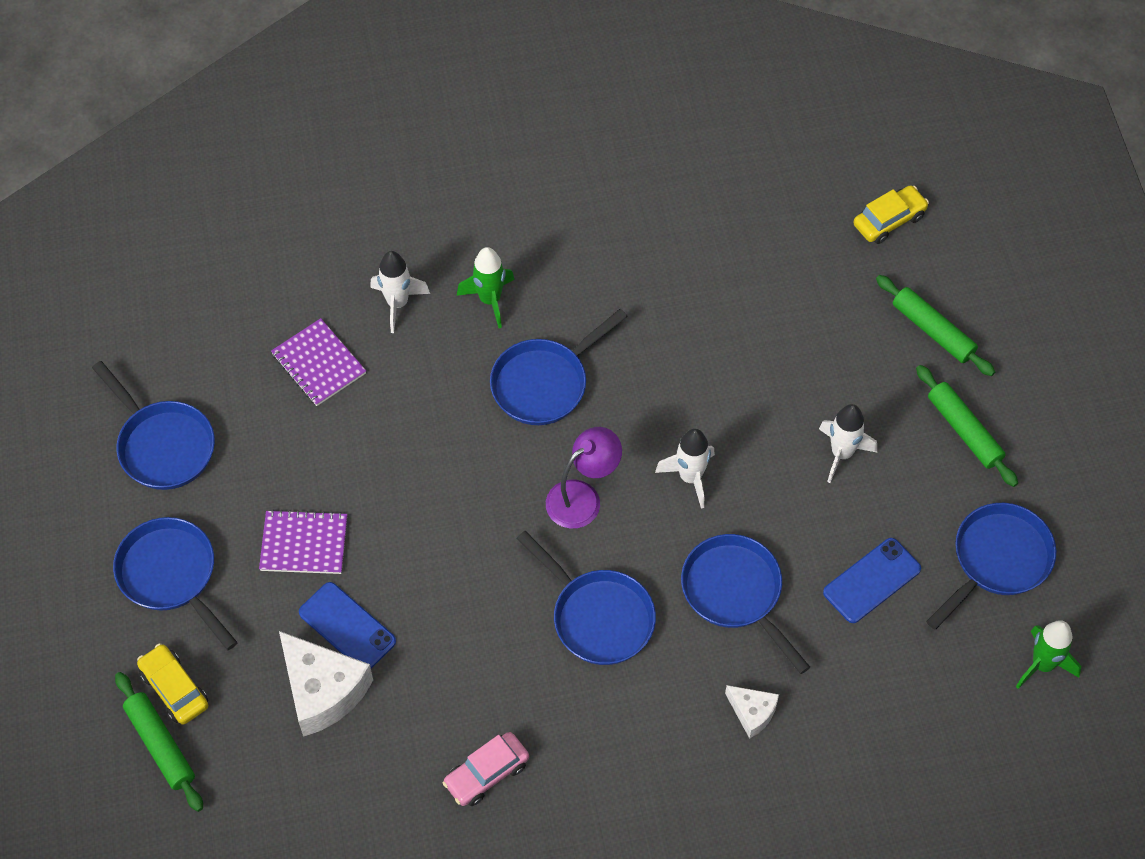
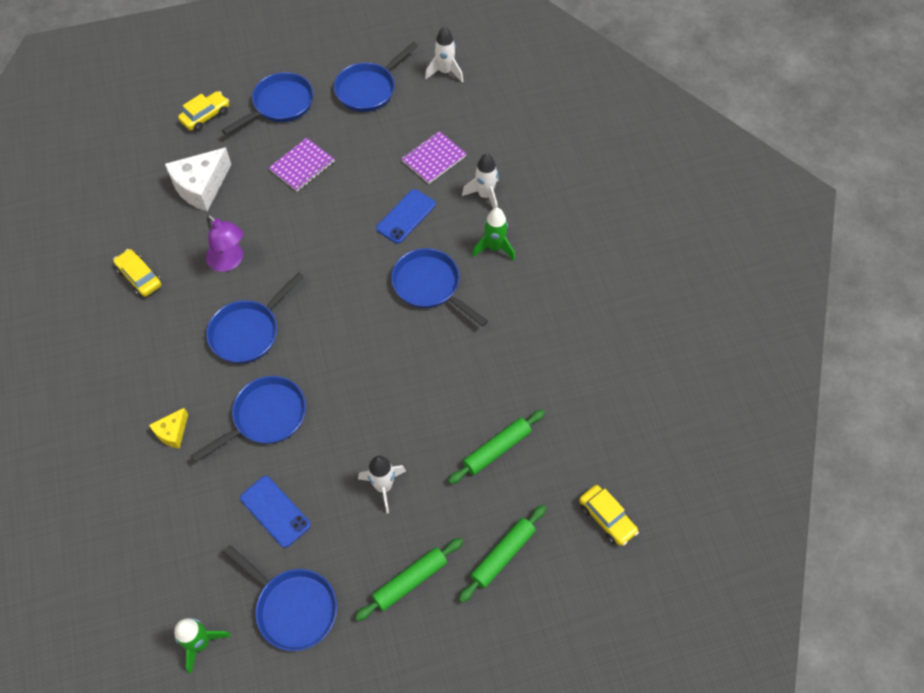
camera: 85 degrees right, 0 degrees up
(160, 745) = (171, 114): green rolling pin -> green rolling pin (497, 449)
(304, 543) = (302, 166): purple notebook -> purple notebook turned 45 degrees clockwise
(347, 627) = (244, 194): blue phone -> blue phone (406, 216)
(486, 774) = (139, 277): pink car -> yellow car
(582, 497) = (340, 316): purple lamp -> purple lamp (229, 261)
(690, 477) = (358, 382): white rocket -> white rocket (445, 72)
(752, 712) = (172, 432): white cheese -> yellow cheese

